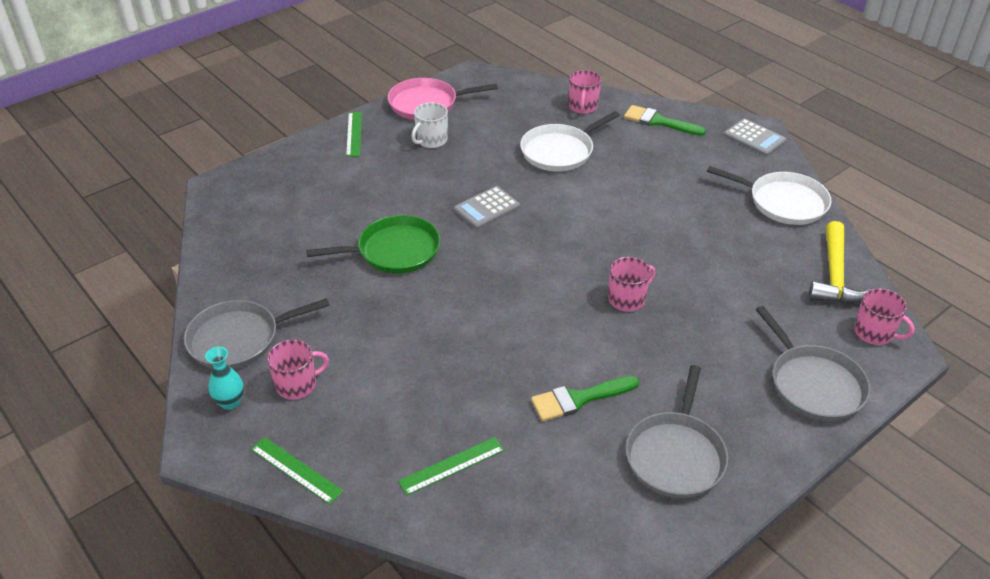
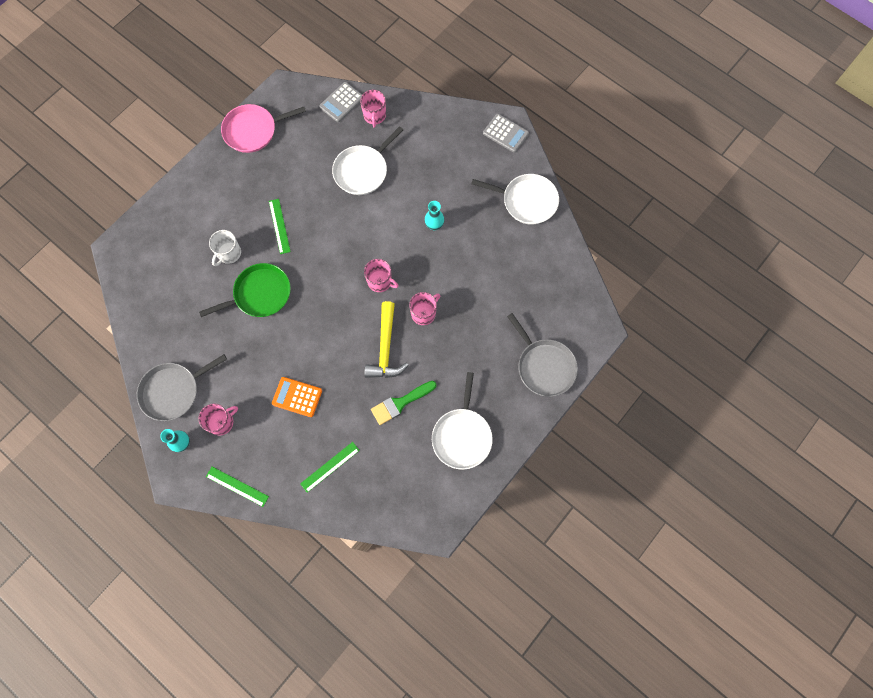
camera: 10 degrees left, 30 degrees up
(354, 134) = (204, 175): green ruler -> green ruler (279, 226)
(420, 370) = (297, 397): none -> orange calculator
(431, 140) = (264, 173): white mug -> white mug (229, 253)
(487, 208) = (317, 241): grey calculator -> grey calculator (341, 102)
(651, 211) = (434, 225): none -> turquoise vase
(659, 122) = (434, 125): green brush -> none
(676, 455) = (462, 436): grey pan -> white pan
(834, 276) = (560, 269): yellow hammer -> yellow hammer (385, 348)
(874, 333) = (583, 317): pink mug -> pink mug (380, 281)

